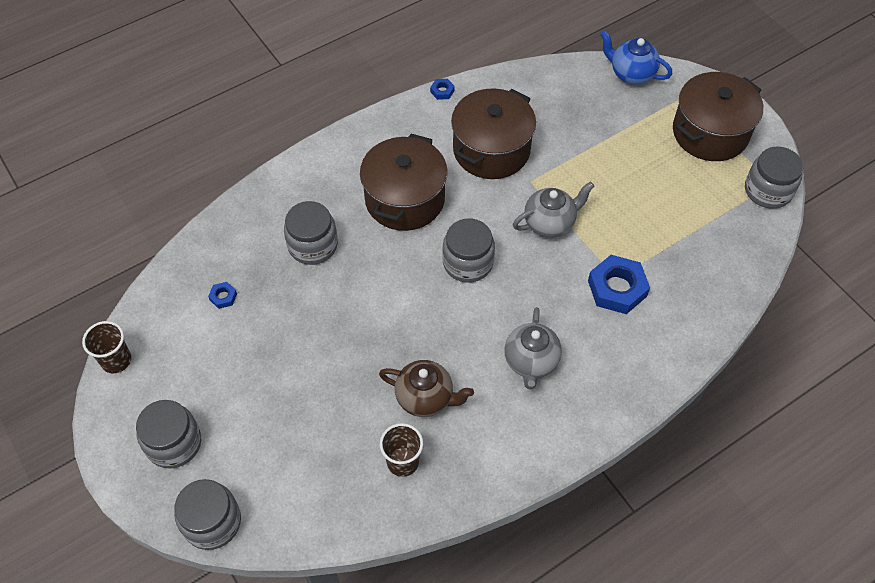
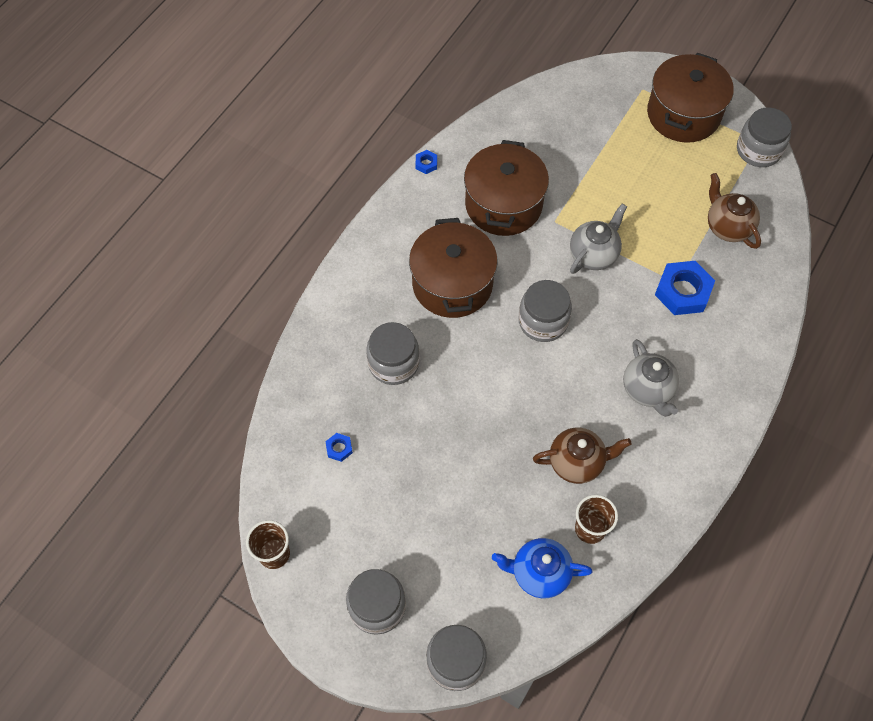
camera: 25 degrees left, 5 degrees up
(631, 74) = (586, 83): blue teapot -> blue teapot (539, 573)
(695, 248) = (727, 227): none -> brown teapot

